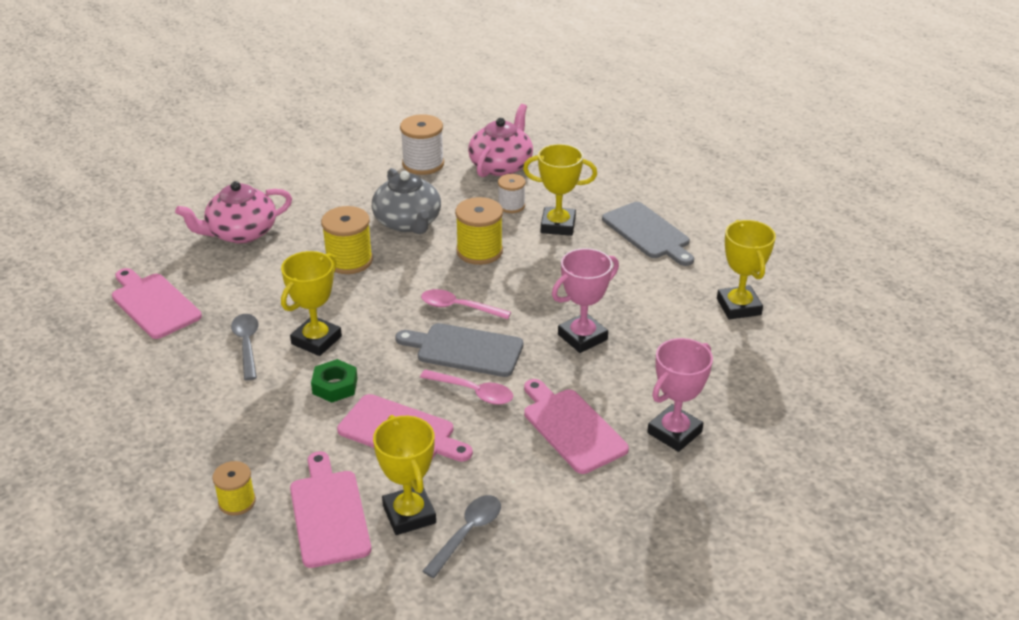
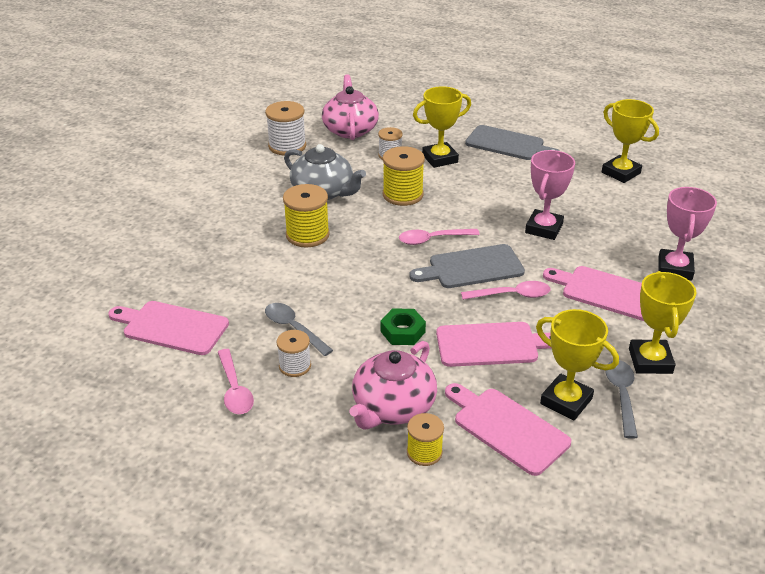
camera: 30 degrees left, 0 degrees up
(147, 379) = (234, 389): none -> pink spoon
(213, 379) = (295, 366): none -> white spool
(241, 233) = (189, 244): pink teapot -> pink teapot (393, 407)
(316, 340) = (348, 303): yellow trophy -> yellow trophy (650, 361)

